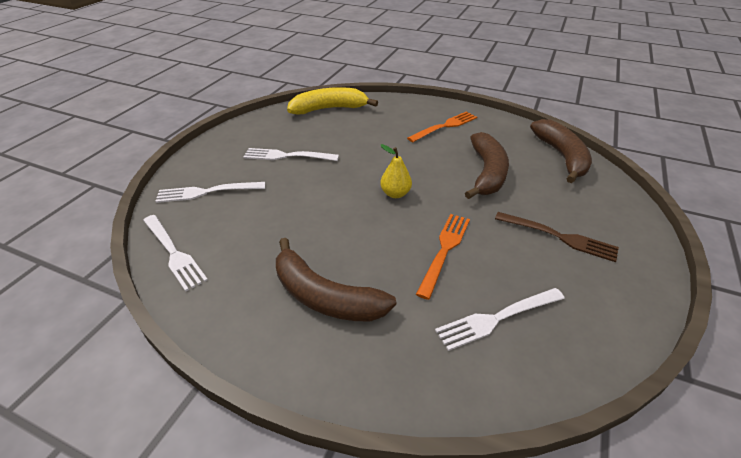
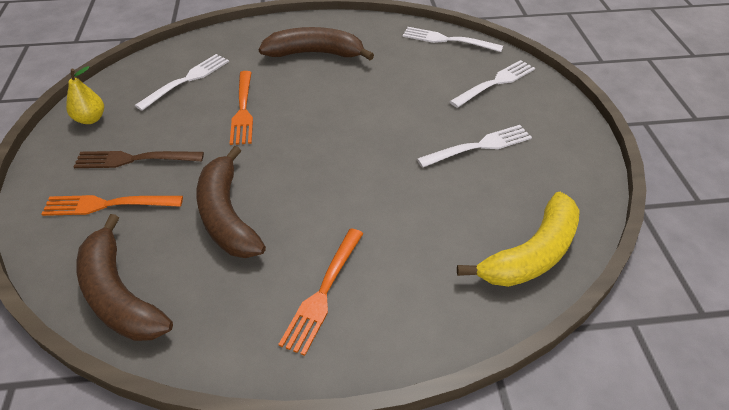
camera: 150 degrees right, 5 degrees up
(395, 194) = (320, 146): yellow pear -> yellow pear (90, 119)
(578, 207) = (108, 205): none -> orange fork

